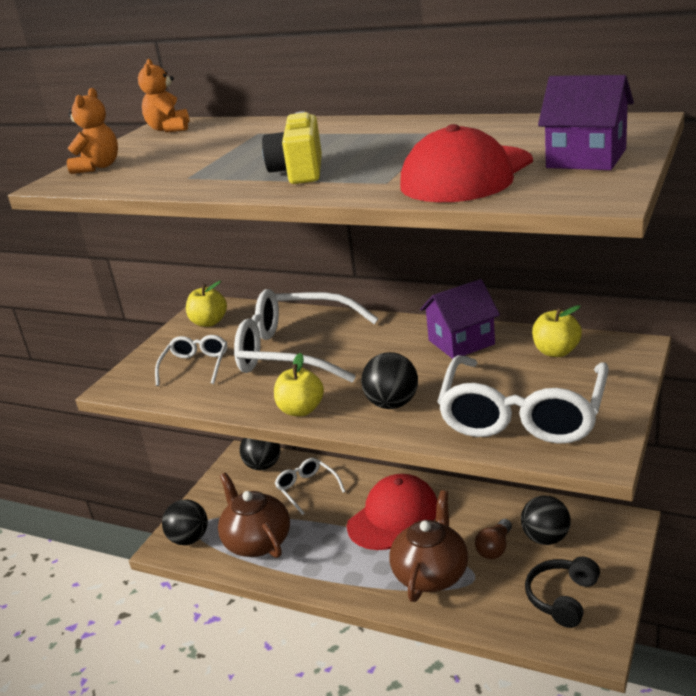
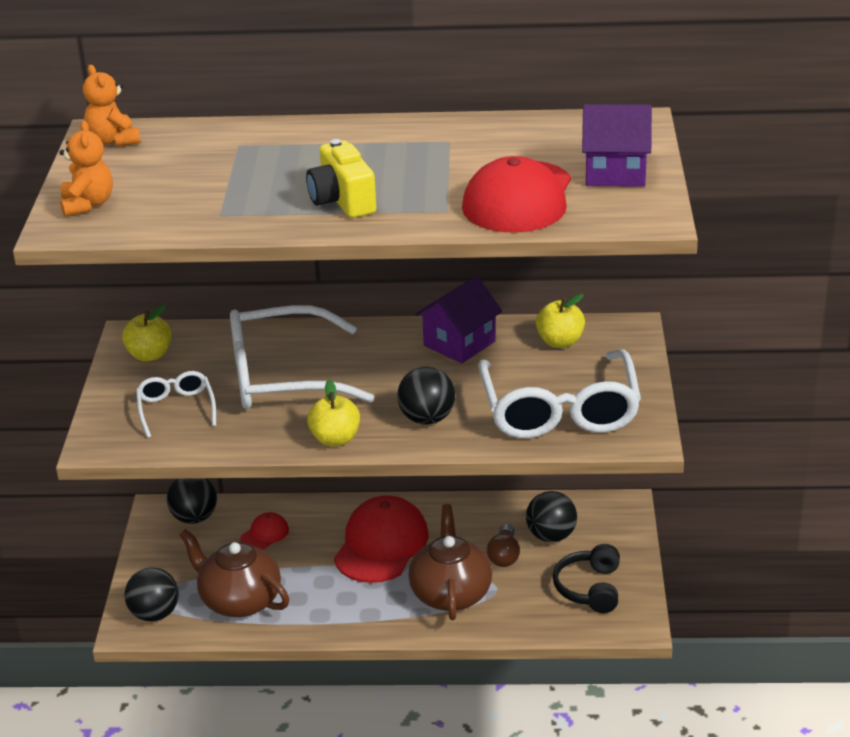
camera: 25 degrees left, 5 degrees up
(307, 489) = (265, 534): white glasses -> red cap

